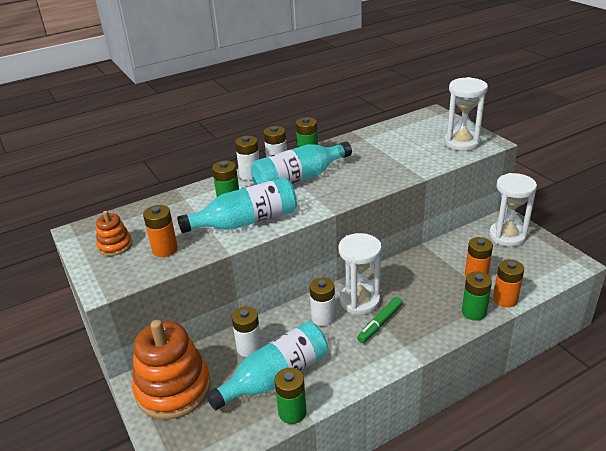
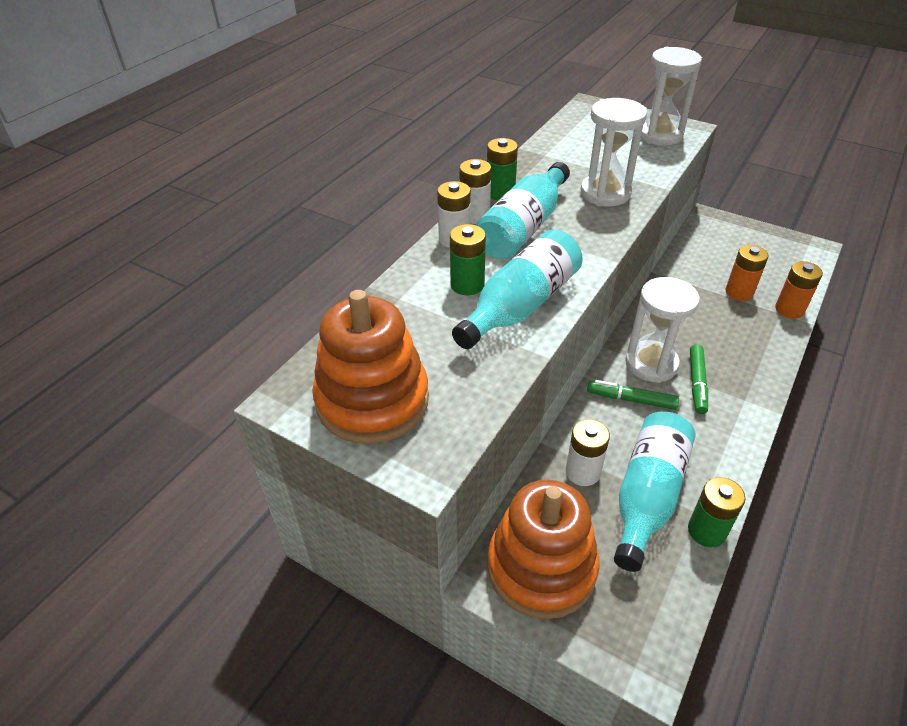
camera: 30 degrees left, 10 degrees up
(115, 245) = (372, 400): orange stacking toy -> orange stacking toy, size x2.08
(165, 249) = (453, 381): orange battery -> none
(323, 318) = (631, 399): white battery -> green marker
(474, 312) = (774, 334): green battery -> none
(507, 236) = (727, 237): white hourglass -> white hourglass (605, 193)

